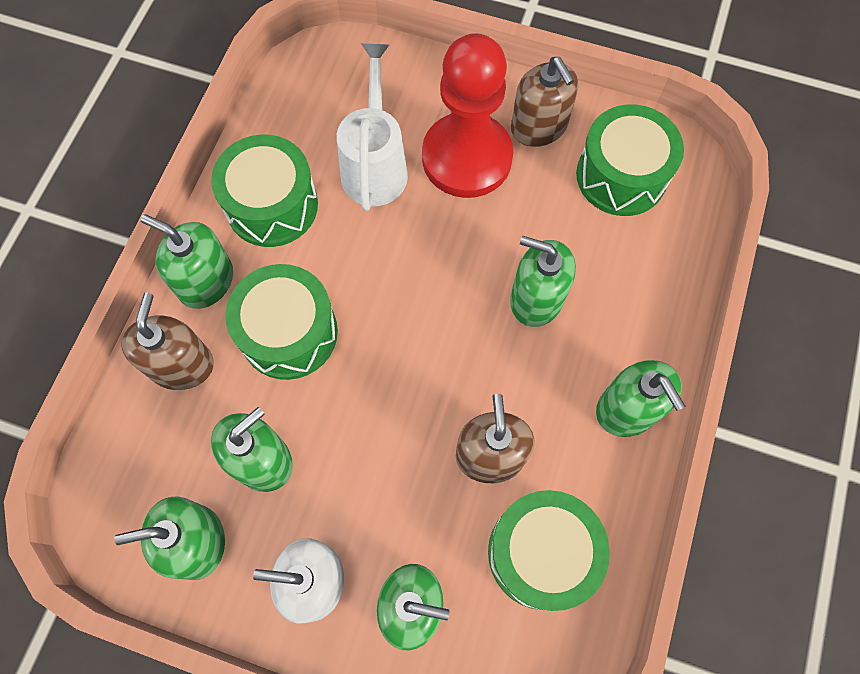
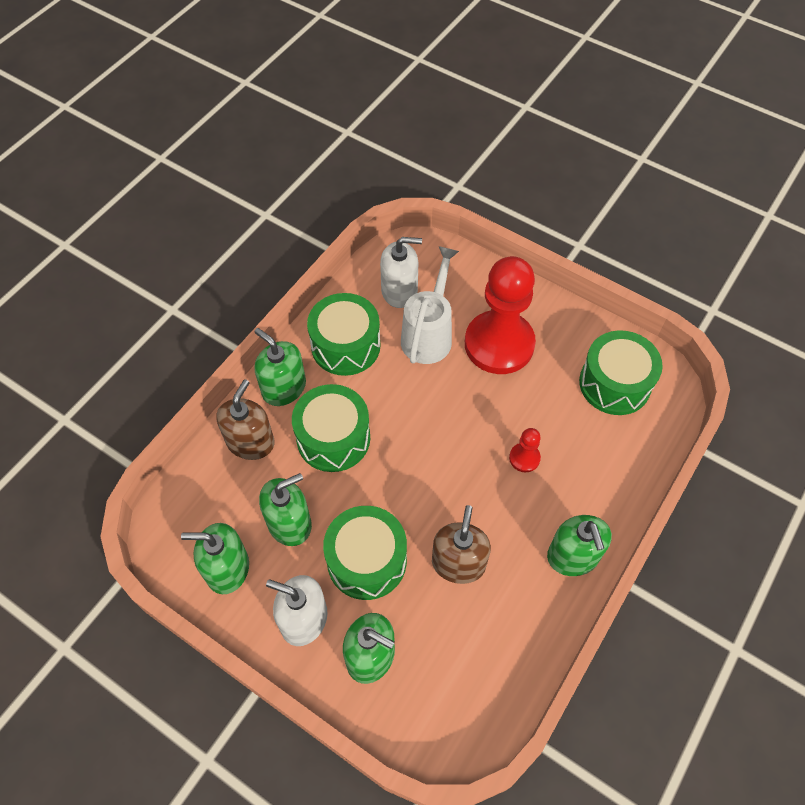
camera: 15 degrees right, 10 degrees down
(322, 116) = (399, 291): none -> white soap dispenser
(536, 298) = (524, 458): green soap dispenser -> red pawn
(539, 127) = (560, 334): brown soap dispenser -> none
(541, 553) = (478, 644): green drum -> green drum (367, 560)

